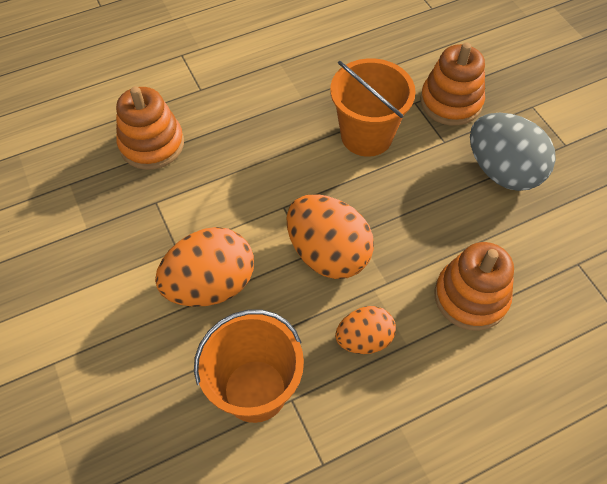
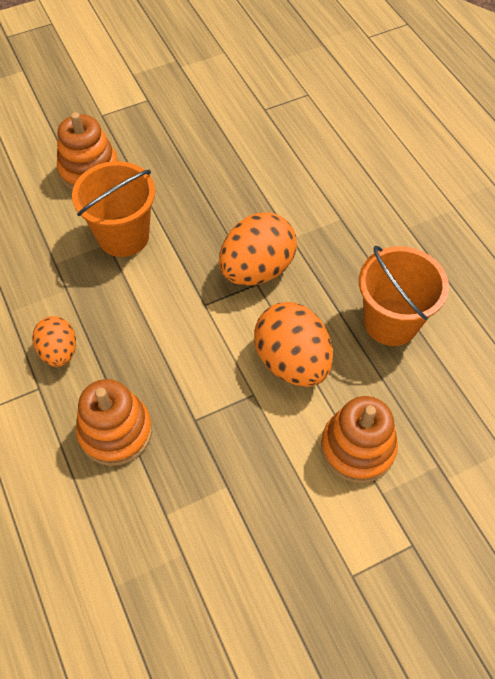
camera: 90 degrees left, 0 degrees up
(364, 339) = (338, 246): orange egg -> orange egg (59, 352)
(471, 297) = (296, 175): orange stacking toy -> orange stacking toy (357, 448)
(502, 171) = (173, 142): grey egg -> none

